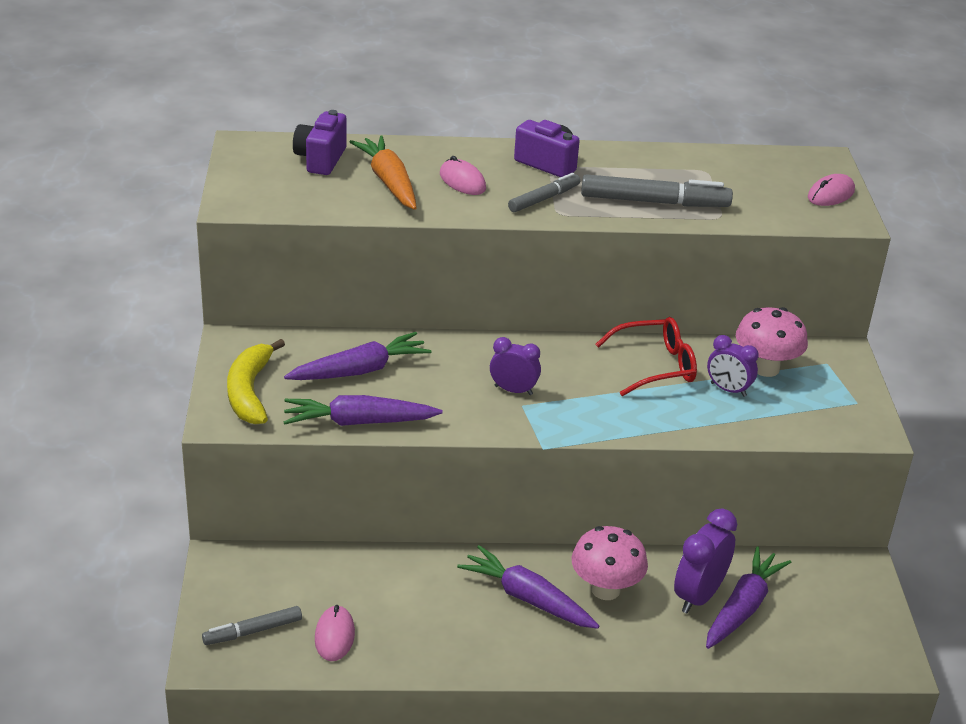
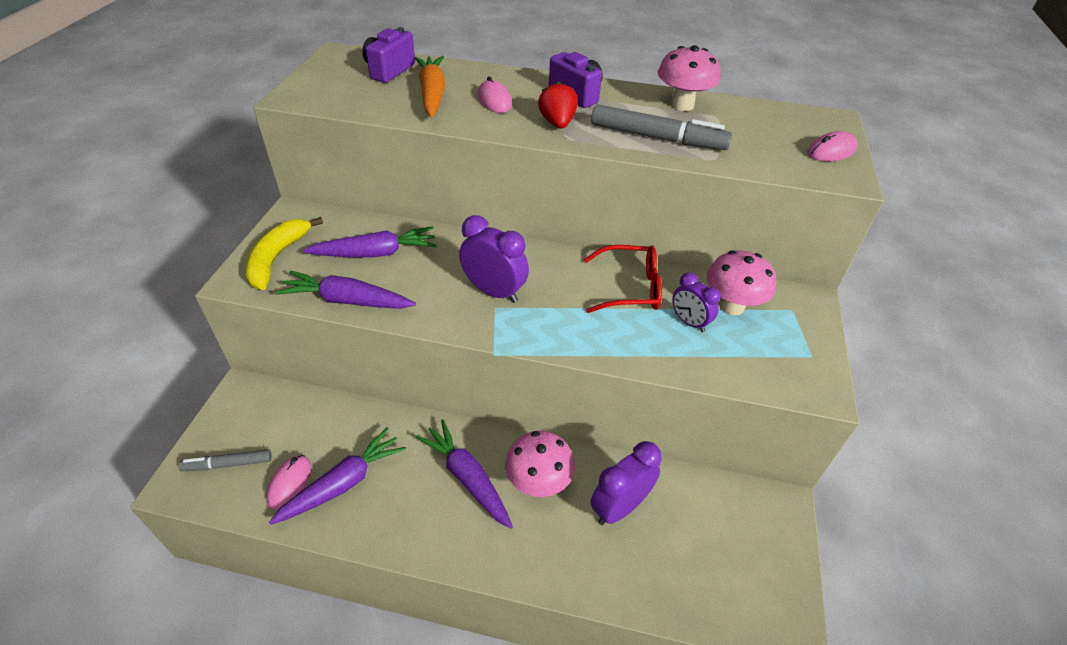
camera: 15 degrees right, 10 degrees up
(513, 390) = (494, 291): purple clock -> purple clock, size x1.56
(544, 199) = (557, 123): grey marker -> red strawberry
(665, 162) = (682, 105): none -> pink mushroom
(742, 607) = (657, 528): purple carrot -> purple carrot (343, 483)

